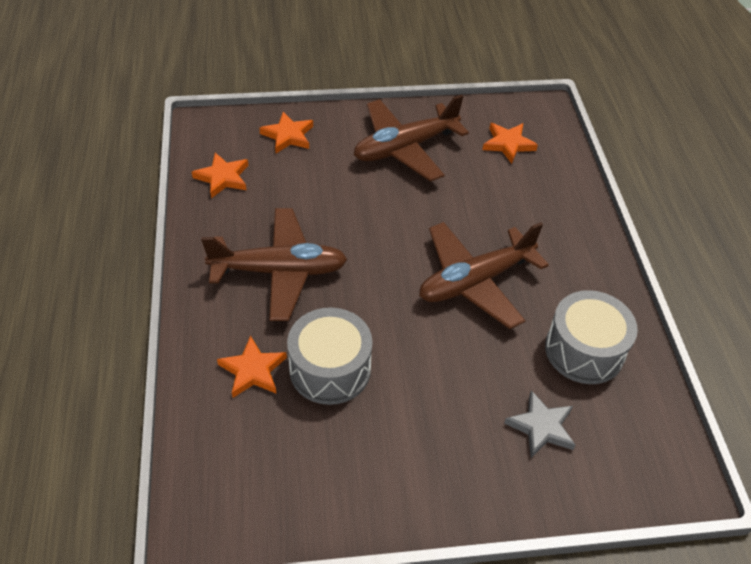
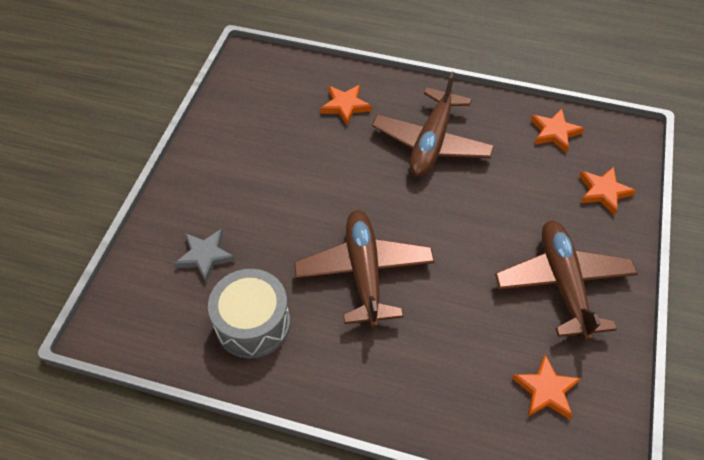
camera: 115 degrees right, 5 degrees up
(330, 369) = (325, 147): grey drum -> none

